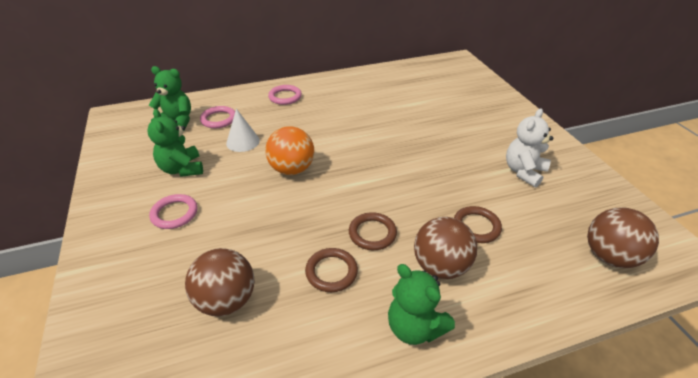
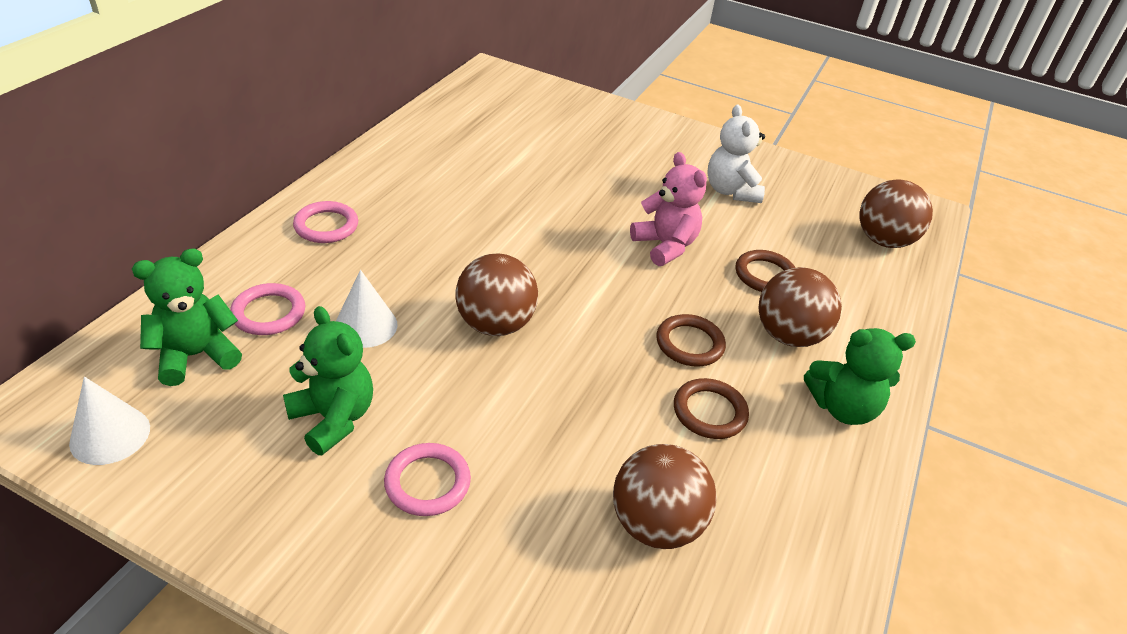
camera: 50 degrees left, 0 degrees up
(120, 134) = (110, 435): none -> white cone
(182, 169) = (333, 418): green teddy bear -> green teddy bear turned 150 degrees counterclockwise
(292, 169) = (495, 324): orange ball -> brown ball
(433, 179) = (665, 246): none -> pink teddy bear

